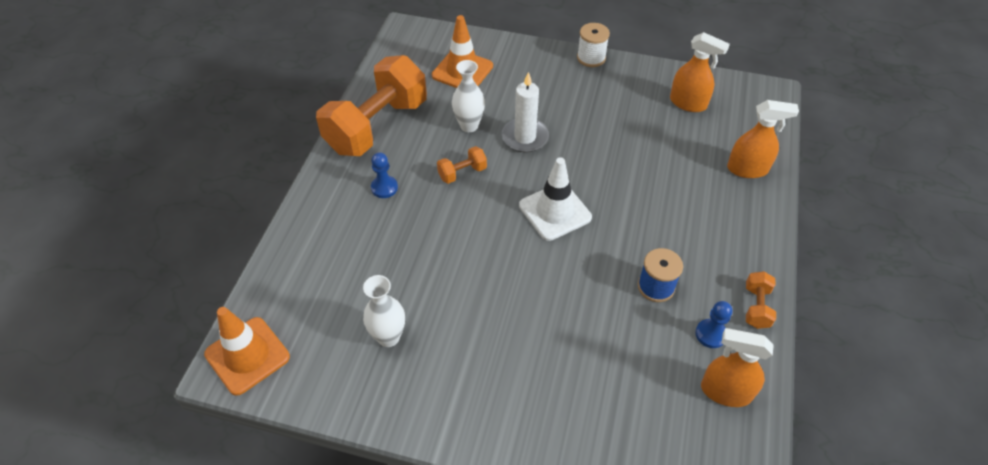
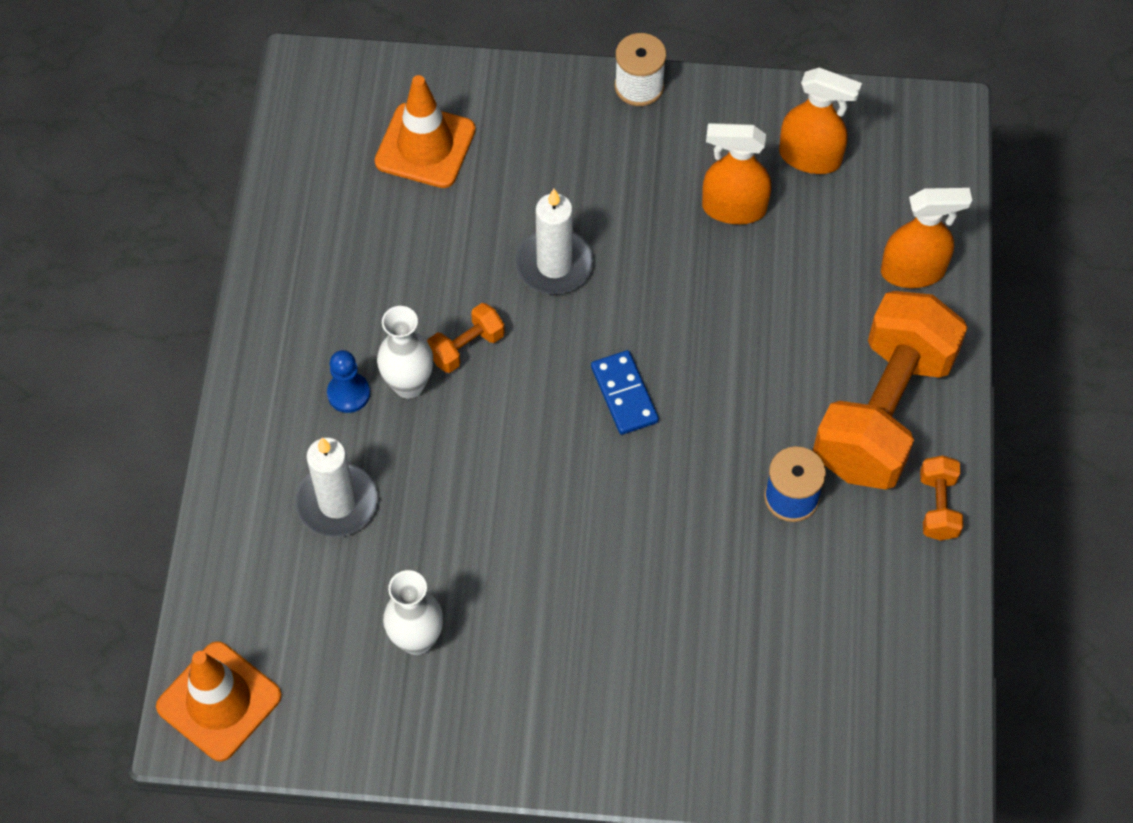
camera: 10 degrees left, 10 degrees up
(360, 247) = (337, 502): none -> white candle
(377, 126) = (307, 280): orange dumbbell -> orange dumbbell (883, 412)
(469, 126) = (459, 256): white vase -> white vase (409, 385)
(555, 211) = (624, 394): white traffic cone -> blue domino
(710, 334) = (876, 559): blue pawn -> none
(725, 391) = (902, 641): orange spray bottle -> orange spray bottle (733, 208)

